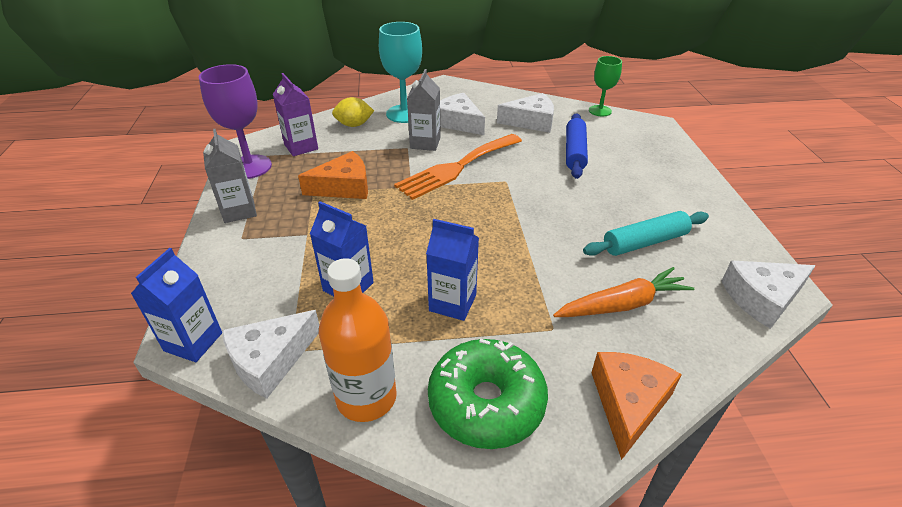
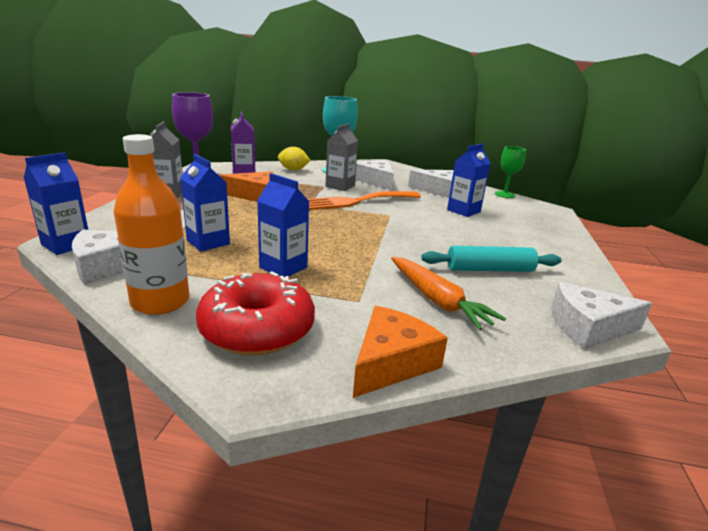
camera: 15 degrees right, 15 degrees down
(486, 403) = (257, 329): green donut -> red donut
(574, 152) = (463, 211): blue rolling pin -> blue carton
(622, 304) = (437, 300): orange carrot -> orange carrot turned 60 degrees clockwise

